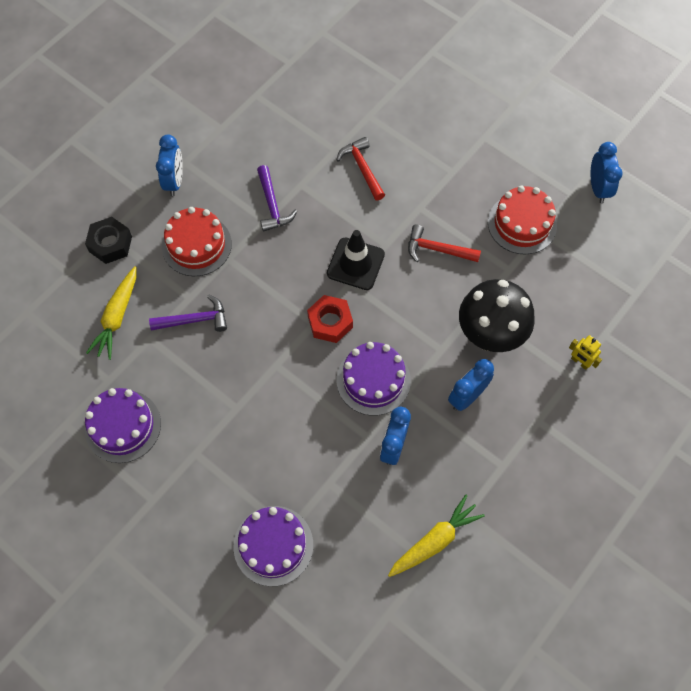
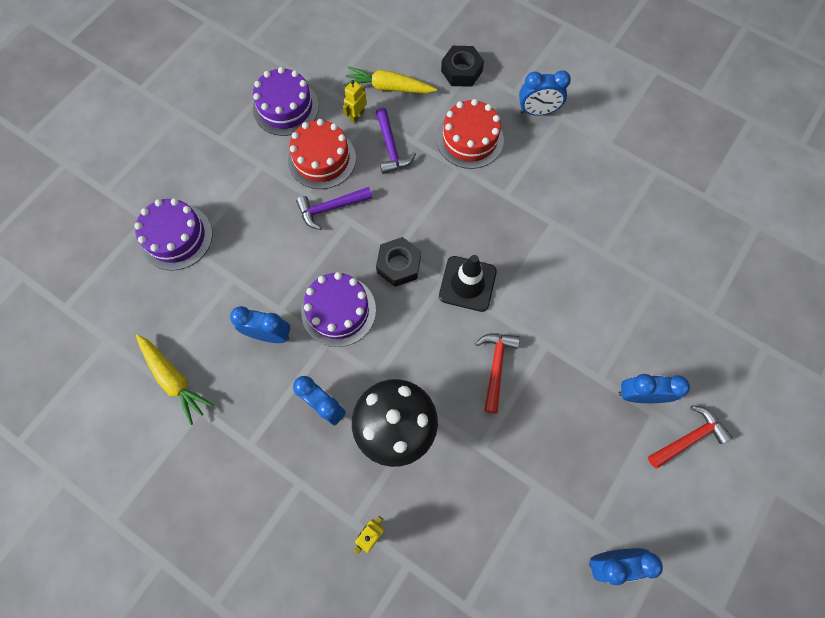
camera: 85 degrees right, 5 degrees up
(148, 351) = (357, 116): none -> yellow robot
(272, 205) = (525, 199): purple hammer -> purple hammer (331, 208)
(330, 322) = (399, 265): red nut -> black nut
(362, 168) = (585, 281): red hammer -> red hammer (688, 438)
(467, 146) = (638, 394): none -> blue clock
(522, 224) = (543, 462): red cake -> red cake (322, 159)

